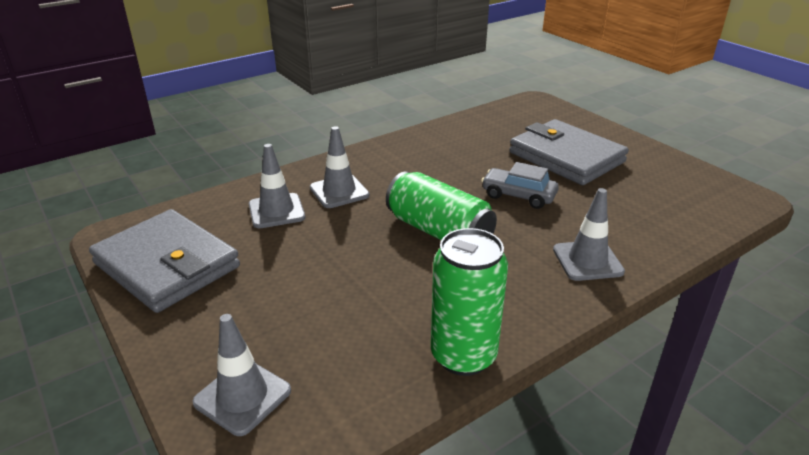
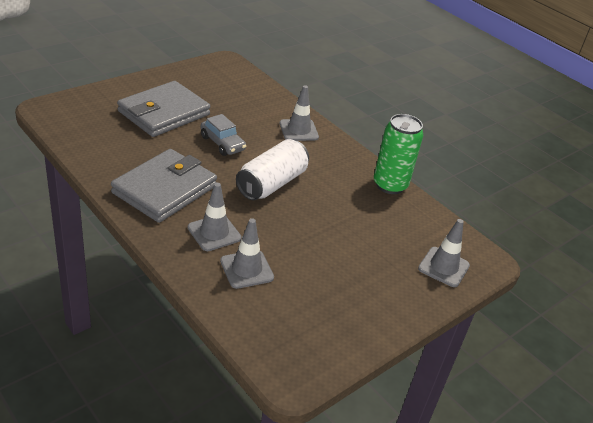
camera: 100 degrees left, 5 degrees up
(167, 265) = (331, 327): grey wallet -> grey wallet (165, 189)
(439, 231) = (271, 183): green can -> white can
(518, 196) = (222, 143): grey car -> grey car turned 60 degrees counterclockwise

